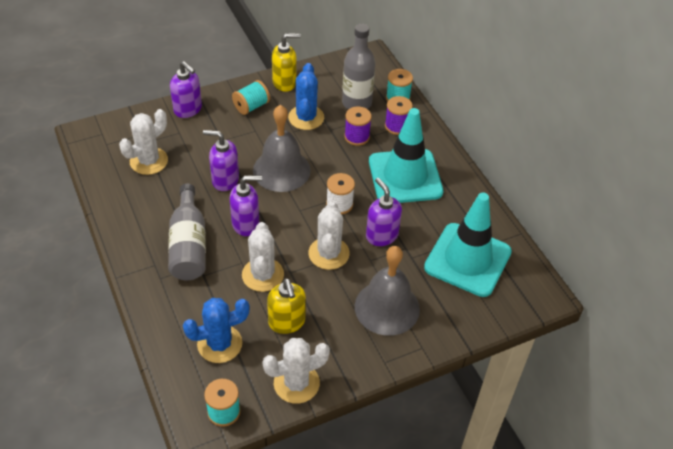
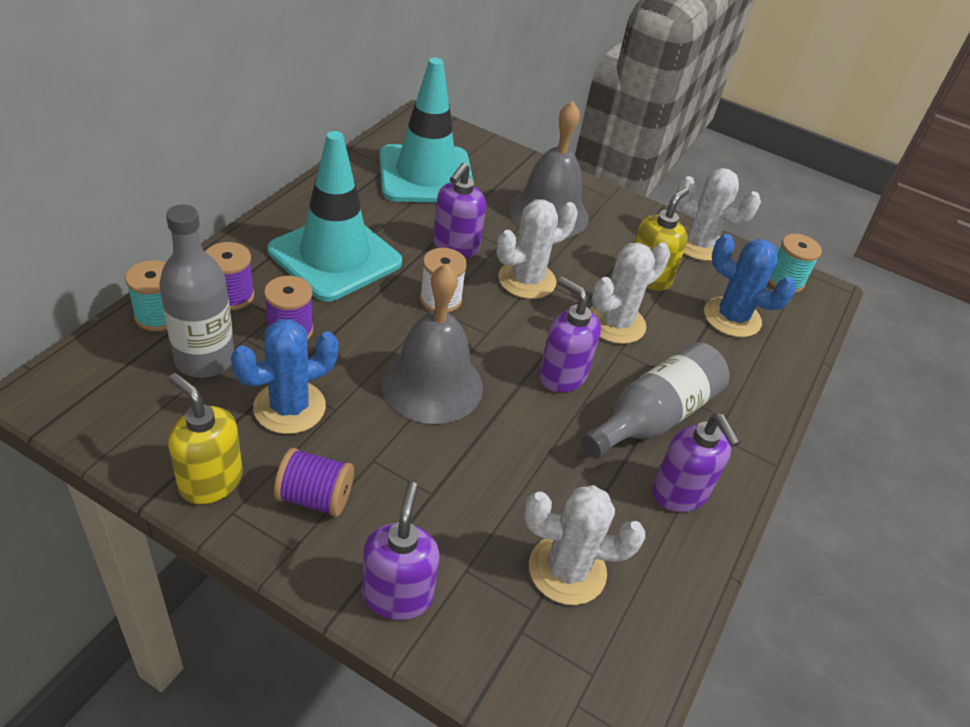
camera: 130 degrees left, 5 degrees down
(225, 180) = (511, 440): purple soap dispenser -> purple soap dispenser (679, 493)
(251, 106) = (315, 497): turquoise spool -> purple spool

